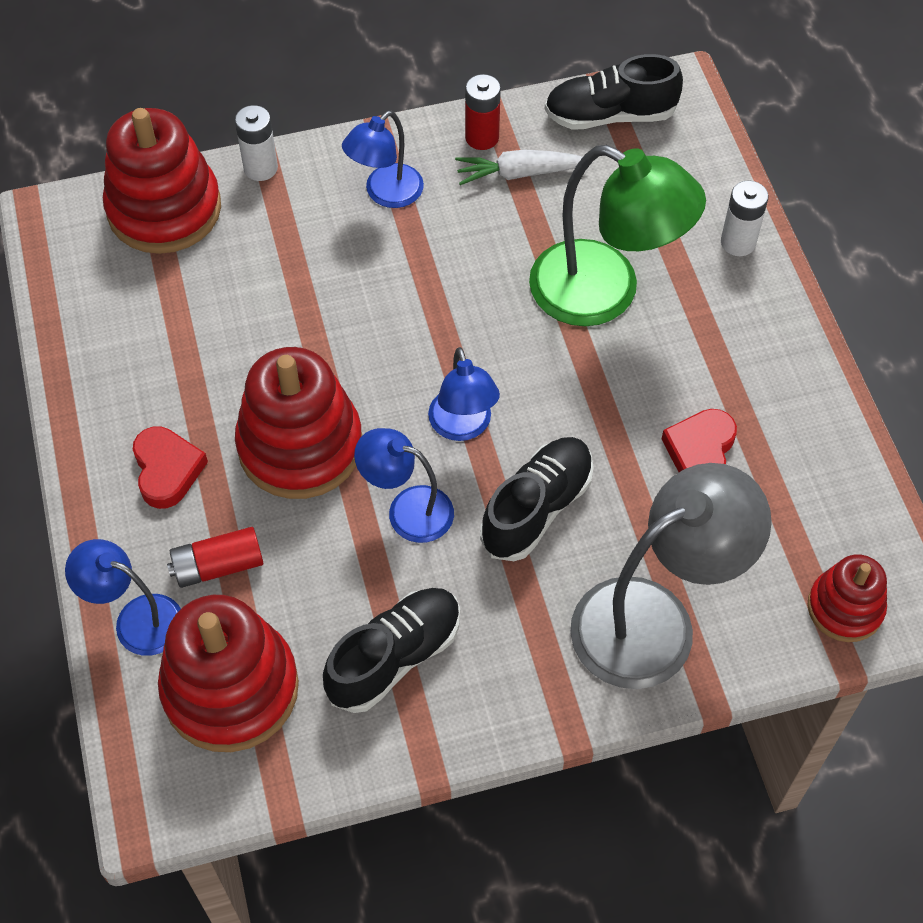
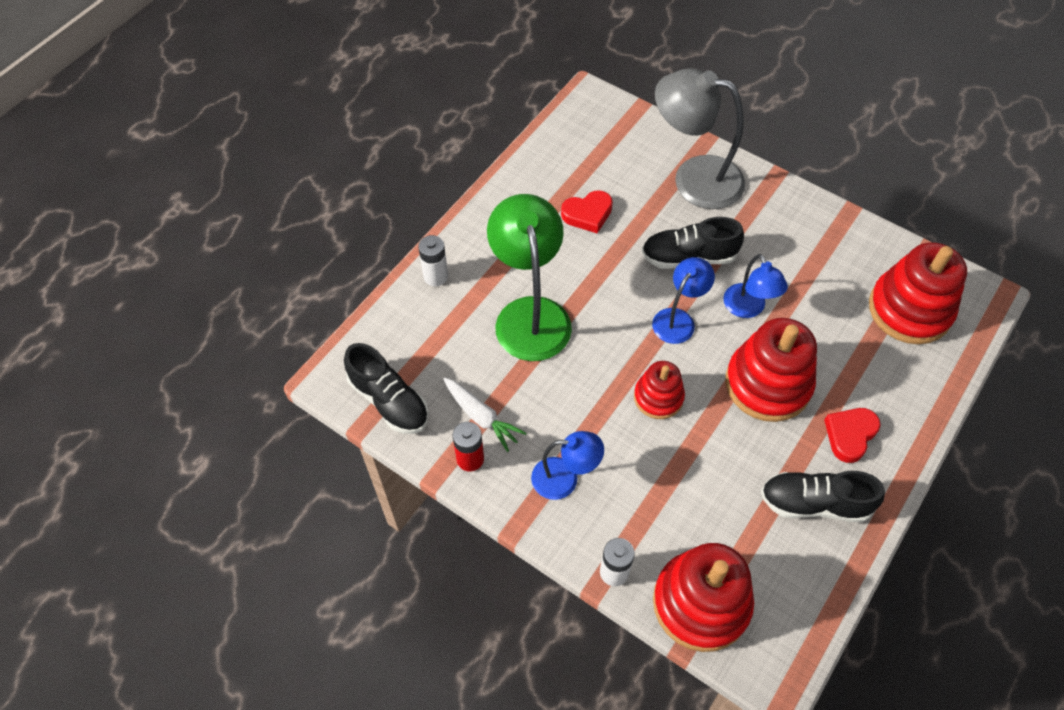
camera: 130 degrees left, 0 degrees up
(136, 619) = (930, 377): blue lamp -> none
(218, 566) = (866, 365): red battery -> none
(395, 657) = (821, 258): black shoe -> black shoe (814, 503)
(845, 608) = (614, 119): red stacking toy -> red stacking toy (658, 397)

